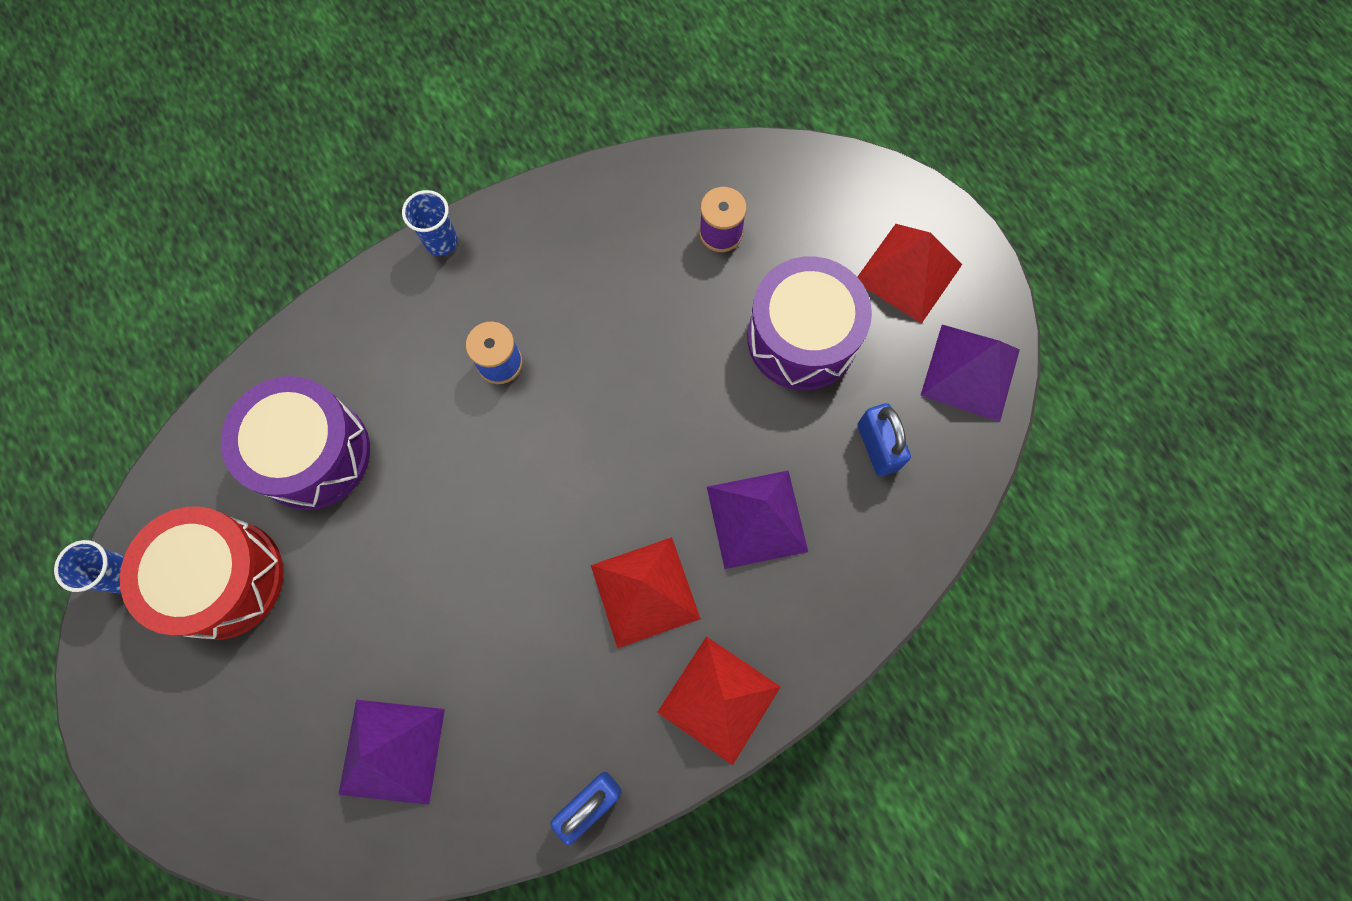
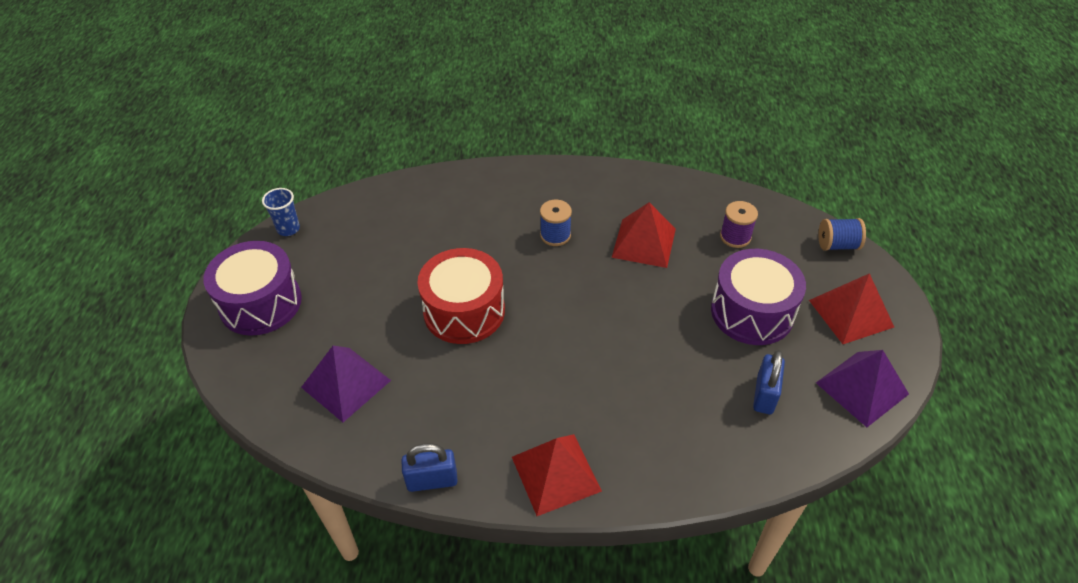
camera: 35 degrees right, 25 degrees down
(223, 579) = (332, 256): red drum -> red drum (464, 311)
(312, 453) = (423, 226): purple drum -> purple drum (260, 303)
(441, 242) = (566, 168): blue cup -> none
(645, 591) = (553, 388): red pyramid -> red pyramid (644, 242)
(756, 519) = (653, 390): purple pyramid -> none
(843, 176) = (837, 245): none -> blue spool

